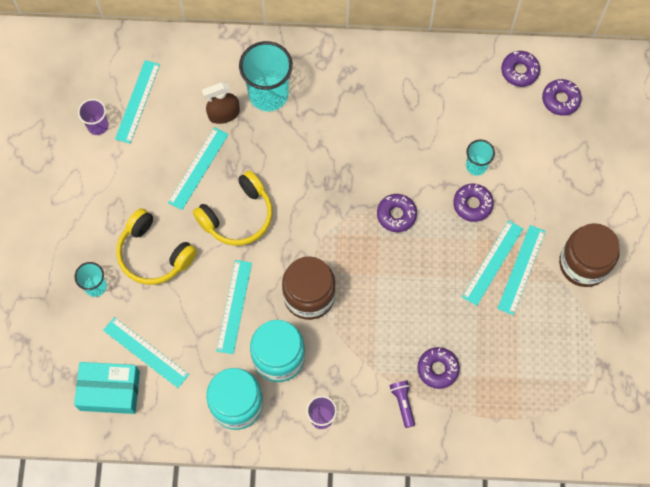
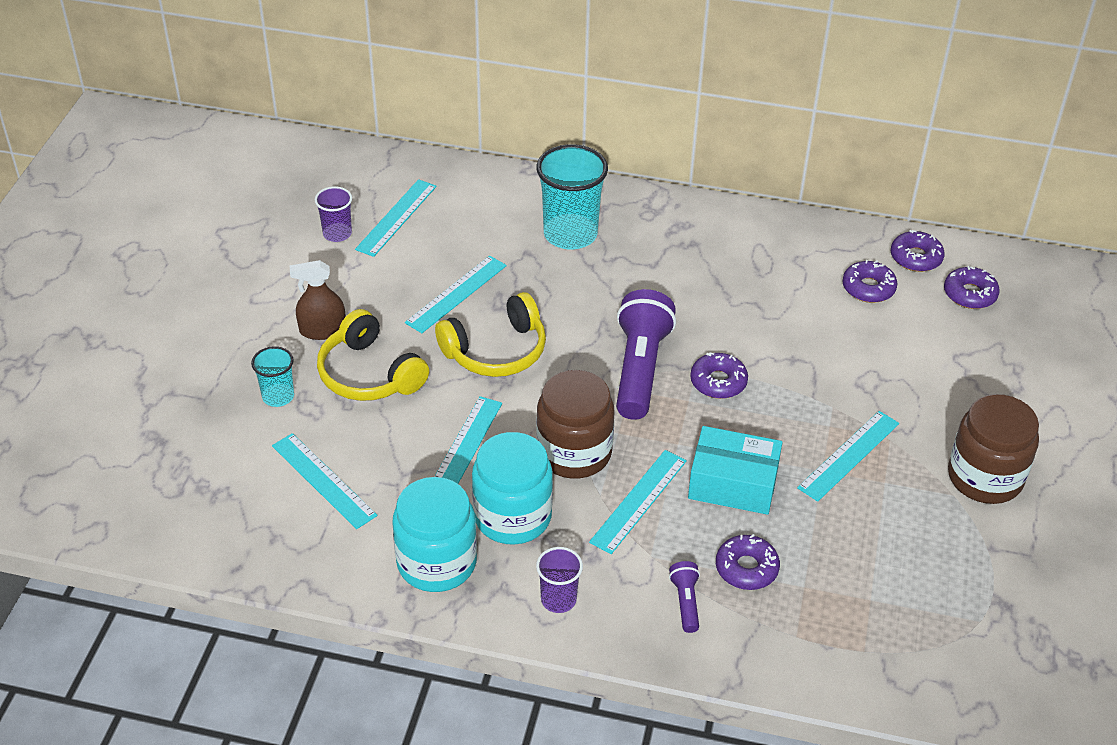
camera: 10 degrees right, 25 degrees down
(110, 391) = (258, 517): turquoise box -> turquoise box (733, 483)
(224, 114) = (506, 245): brown spray bottle -> brown spray bottle (322, 330)
(340, 213) = (640, 369): none -> purple flashlight
(472, 204) = (829, 386): purple donut -> purple donut (868, 288)
(476, 166) = (841, 346): turquoise cup -> none
(521, 269) = (890, 470): turquoise ruler -> turquoise ruler (638, 501)

